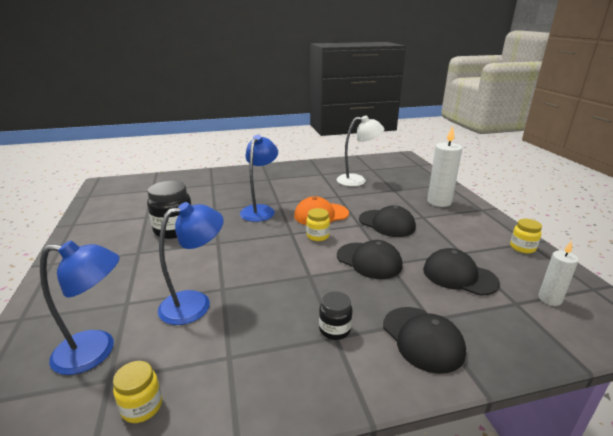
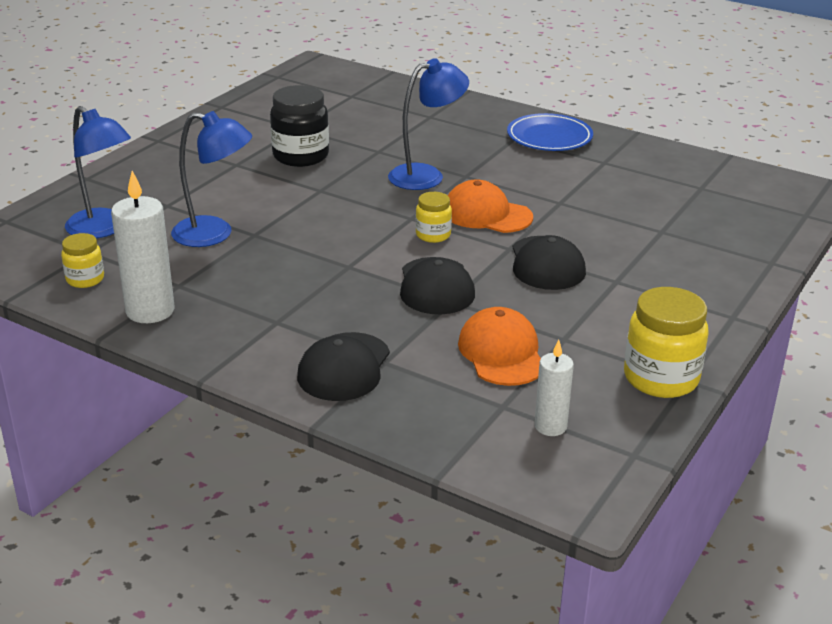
camera: 45 degrees right, 5 degrees up
(282, 173) = (549, 137): none -> blue plate
(334, 329) = (285, 317): black jar -> none
(357, 180) = (637, 194): white lamp -> none
(439, 202) = (690, 276): white candle -> white candle (150, 311)
(459, 276) = (502, 353): black cap -> orange cap
(522, 248) = (661, 378): yellow jar -> yellow jar, size x1.79

